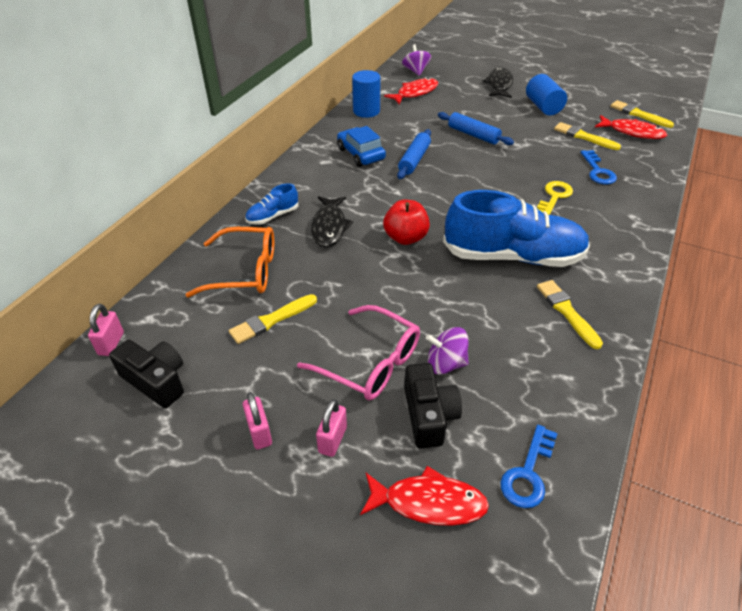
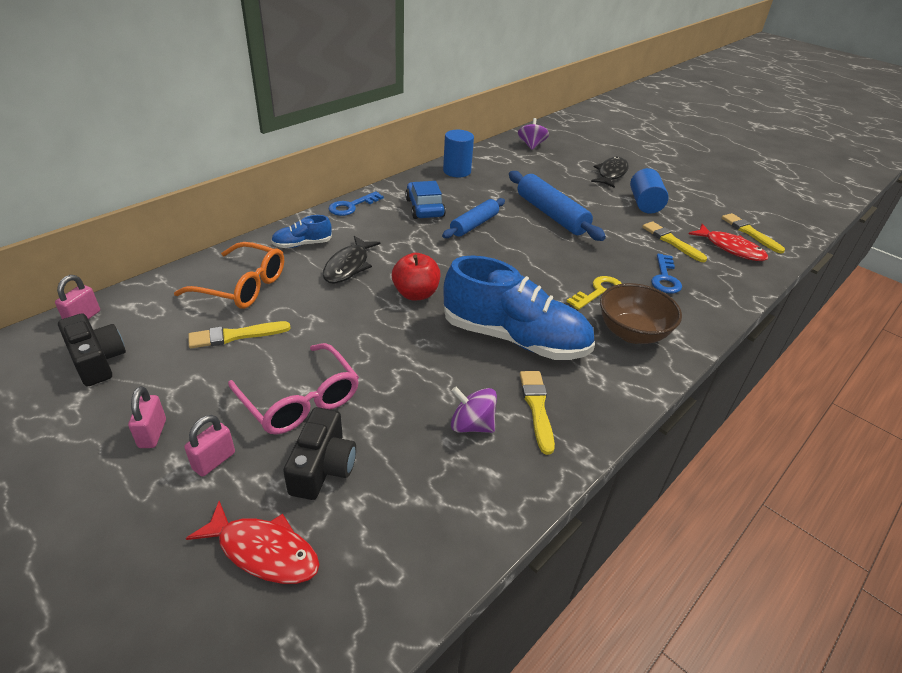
camera: 15 degrees right, 5 degrees down
(415, 93) = (517, 164): red fish -> none
(445, 363) = (374, 422): purple spinning top -> purple spinning top (472, 425)
(473, 135) = (551, 214): blue rolling pin -> blue rolling pin, size x1.53
(528, 473) = (385, 556): blue key -> blue key (351, 206)
(601, 226) = (632, 333): none -> brown bowl

